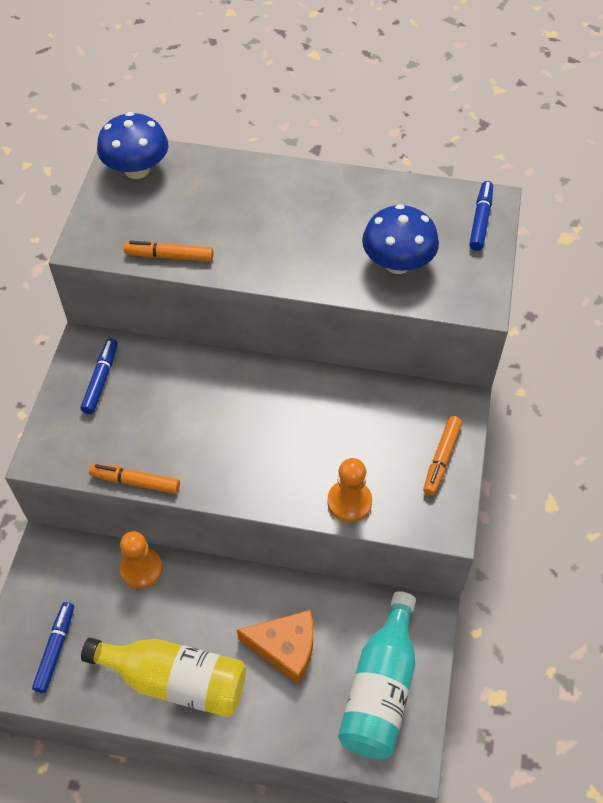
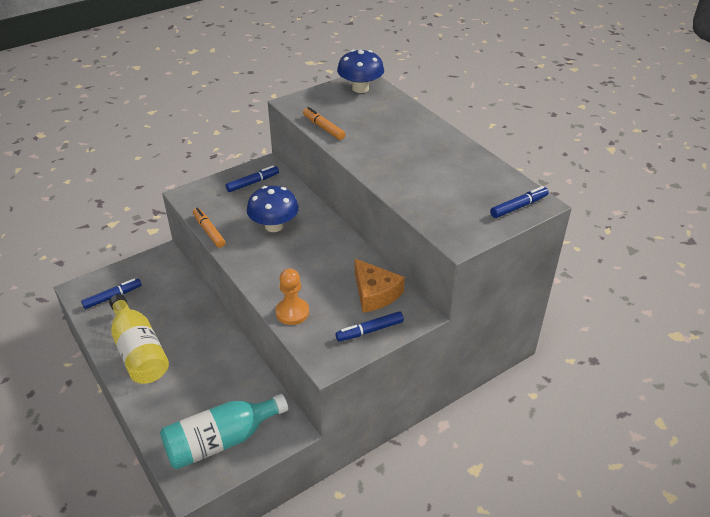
camera: 45 degrees right, 15 degrees down
(141, 569) = (189, 294): orange pawn -> none
(285, 648) = (203, 381): orange cheese -> orange cheese (375, 293)
(397, 263) = (437, 196): blue mushroom -> blue mushroom (274, 226)
(441, 459) = (369, 330): orange marker -> blue marker

